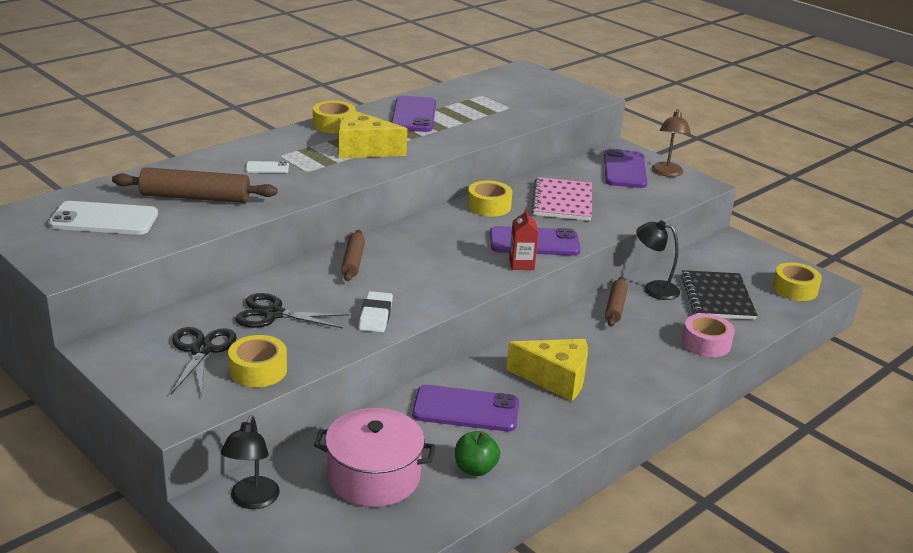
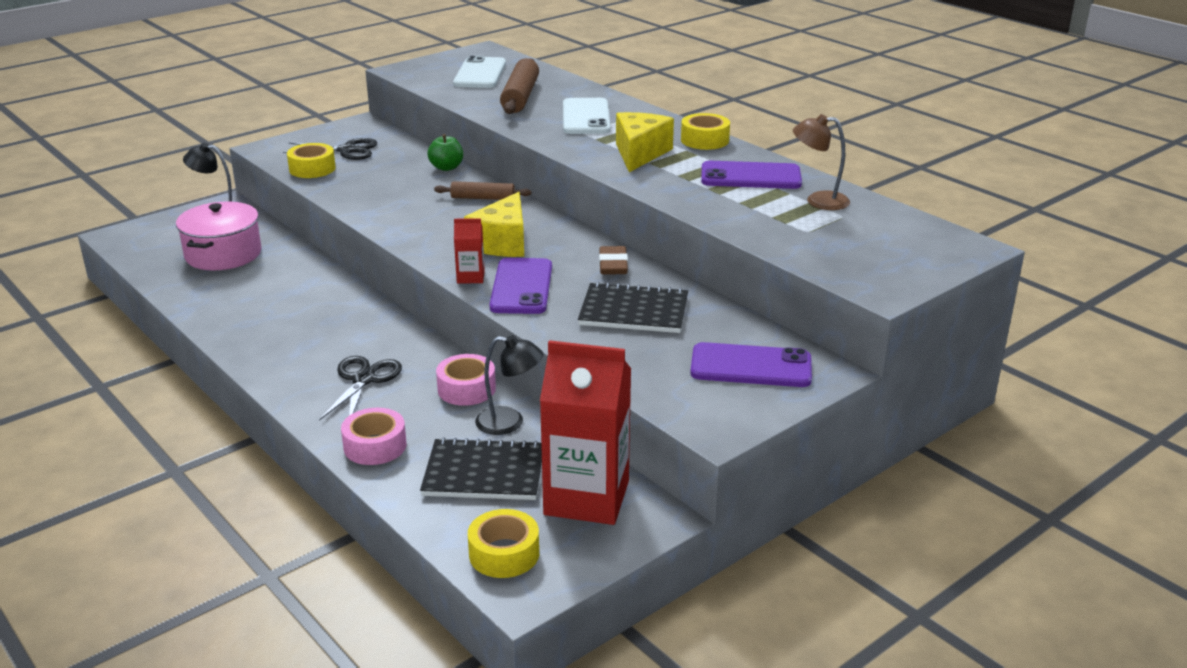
camera: 95 degrees right, 0 degrees up
(267, 168) = (586, 117): white phone -> white phone, size x2.11
(273, 314) = (394, 171): black scissors -> black scissors (363, 380)
(375, 316) = (381, 208): white eraser -> none
(466, 409) = (297, 293): purple phone -> none
(475, 469) = (212, 294): green apple -> green apple (446, 167)
(489, 206) = (613, 265): yellow tape -> brown eraser
(555, 379) = (330, 340): yellow cheese -> yellow cheese (502, 243)
(562, 201) = (634, 311): pink notebook -> black notebook
(615, 307) = (466, 389): brown rolling pin -> pink tape
(654, 288) = (509, 423): black lamp -> black lamp turned 75 degrees clockwise
(667, 173) = (750, 402): brown lamp -> brown lamp (818, 200)
(726, 262) = (586, 498): none -> red carton

